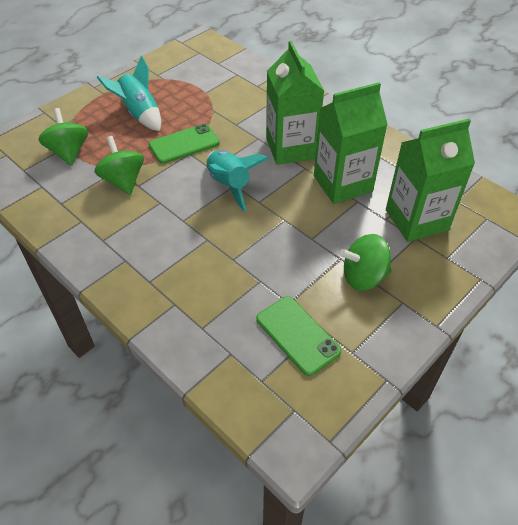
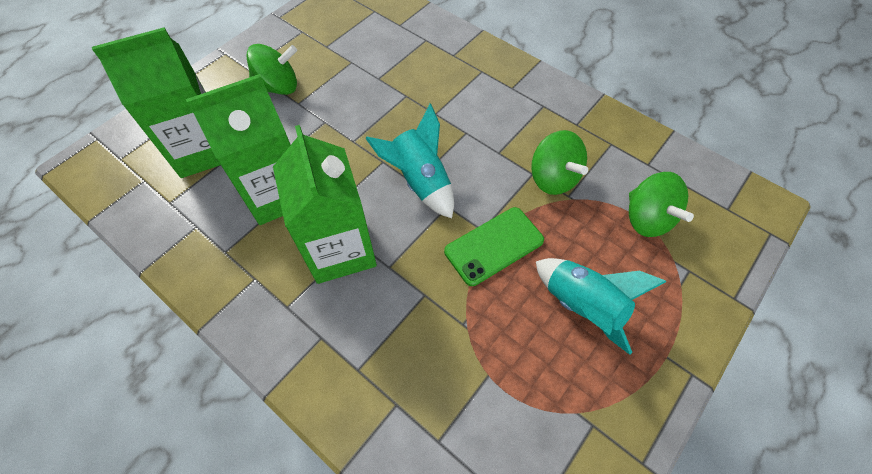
camera: 175 degrees right, 10 degrees up
(297, 335) = (345, 39): green phone -> none

